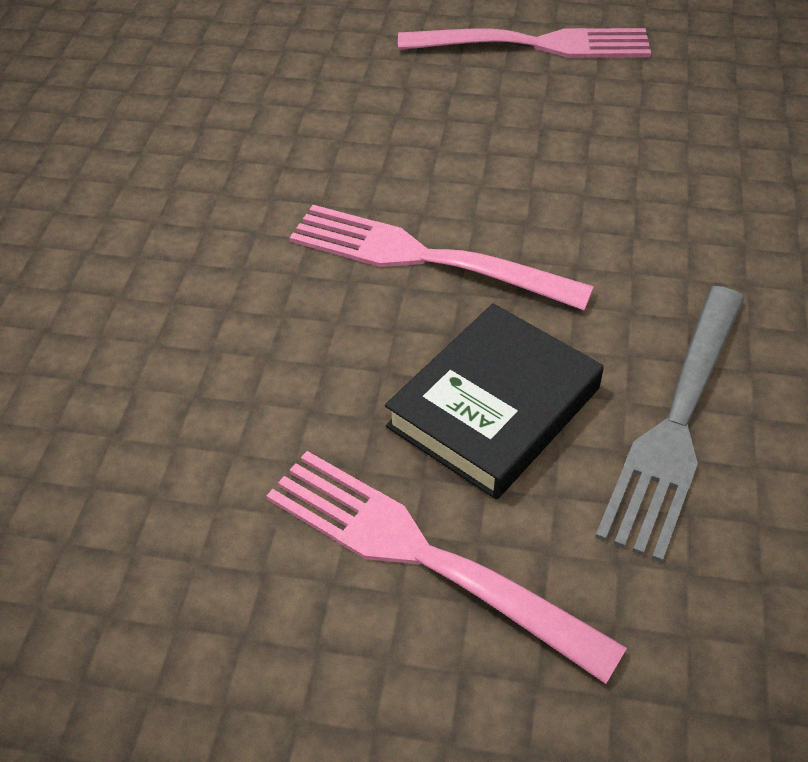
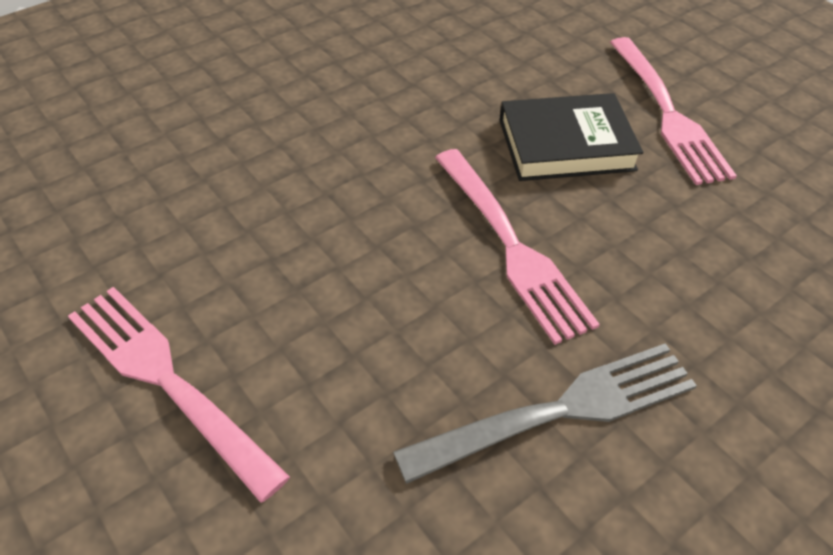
camera: 140 degrees left, 0 degrees up
(676, 423) = (482, 87): grey fork -> grey fork (560, 411)

